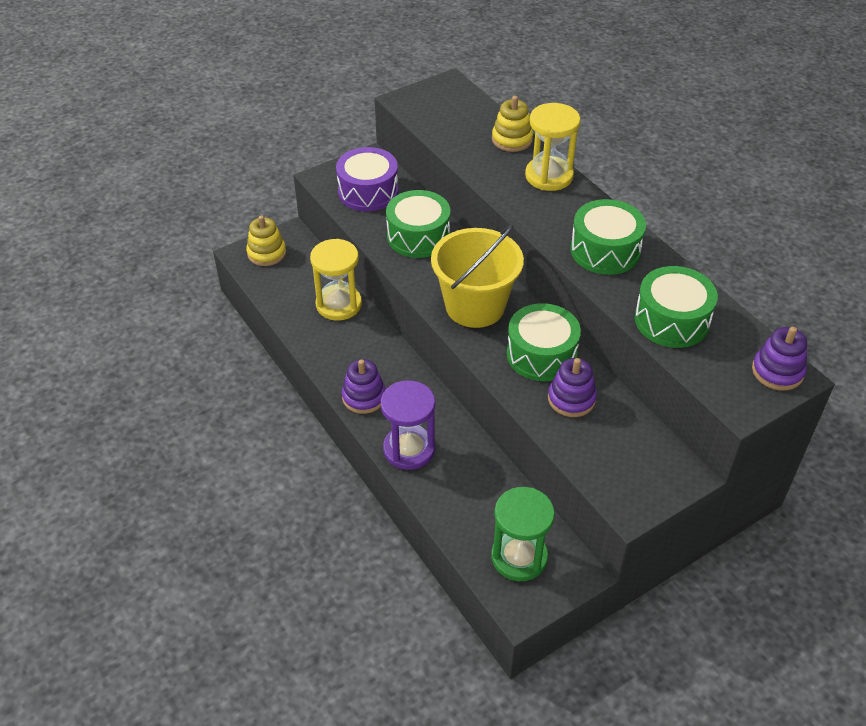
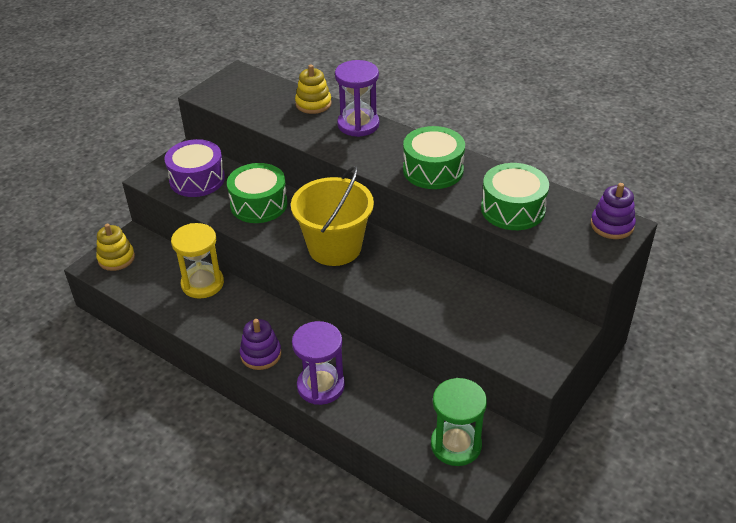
camera: 20 degrees left, 5 degrees down
(541, 354) = (408, 270): green drum -> none
(549, 176) = (358, 125): yellow hourglass -> purple hourglass
(571, 399) = (450, 298): purple stacking toy -> none

